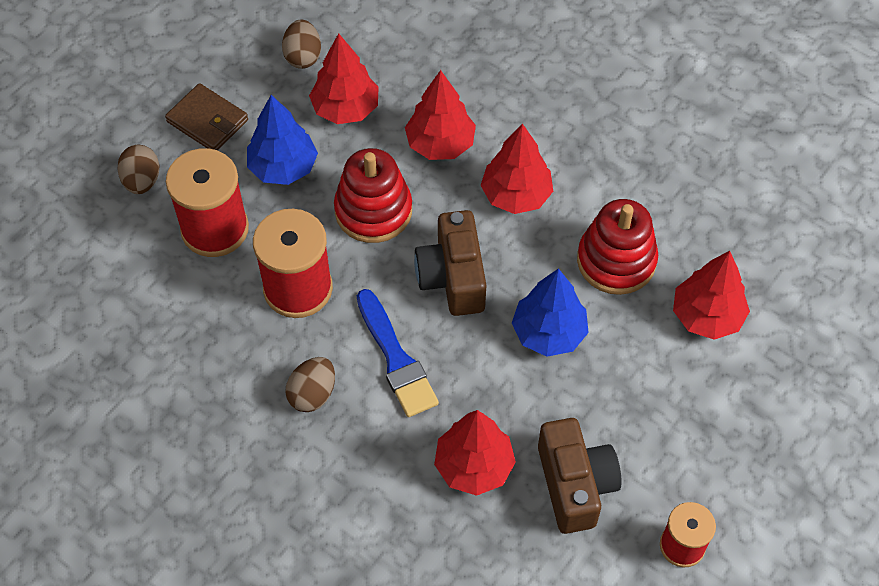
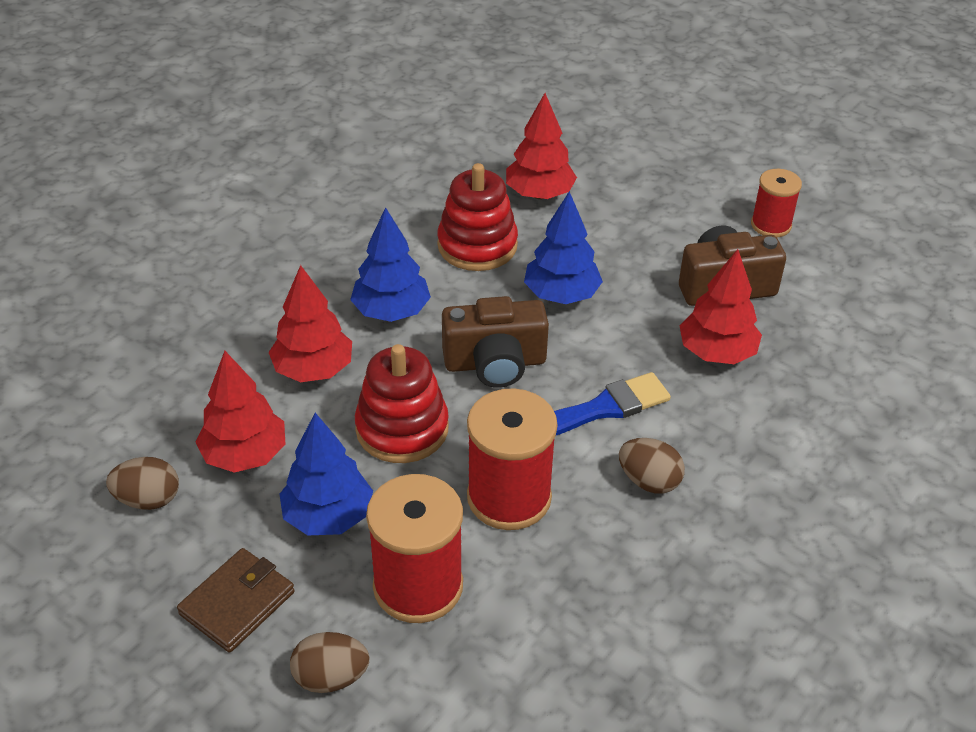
camera: 90 degrees left, 15 degrees down
(516, 195) = (391, 311): red tree -> blue tree

